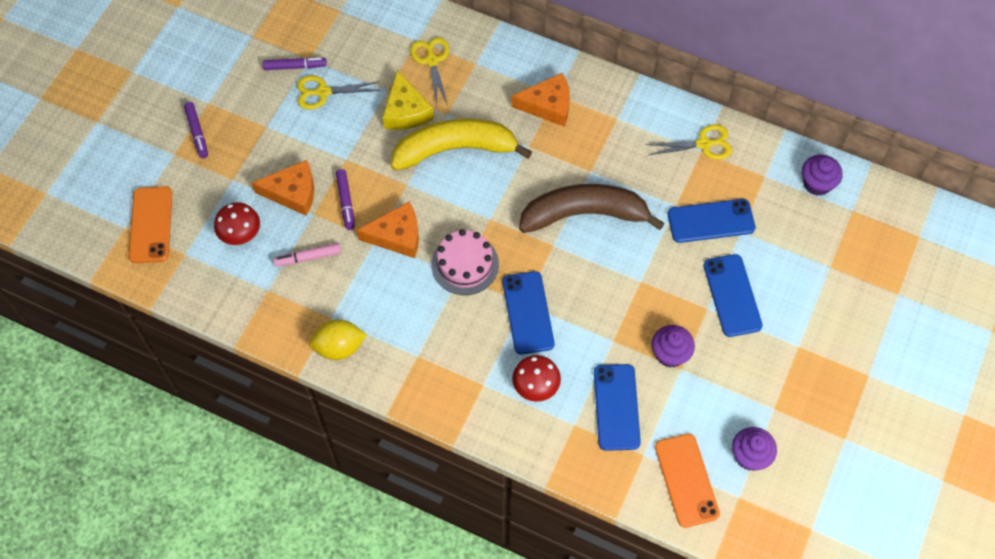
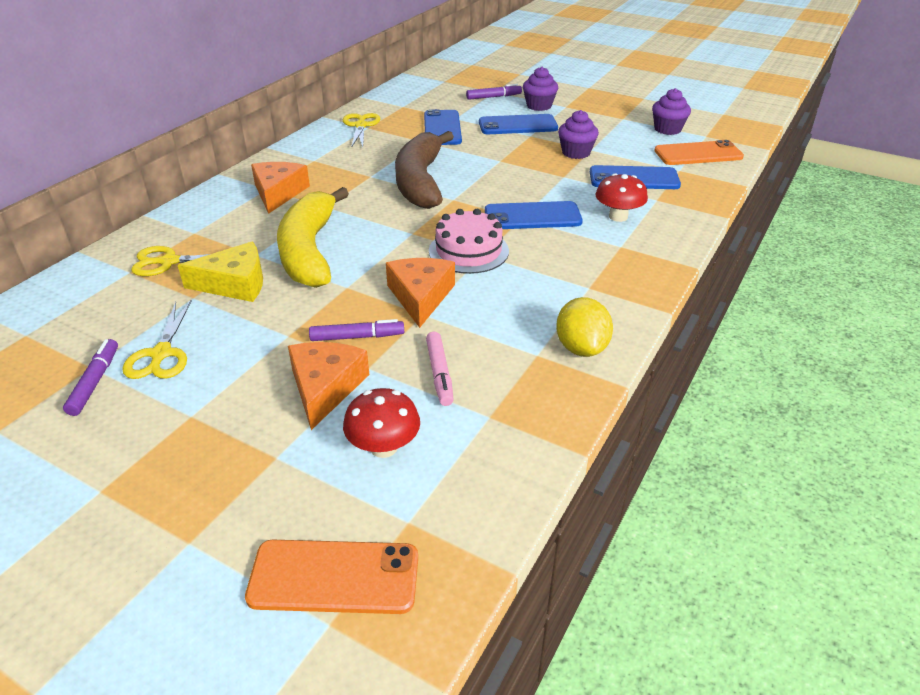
camera: 85 degrees left, 25 degrees down
(197, 132) = (157, 506): purple marker -> purple marker (493, 97)
(817, 183) = (416, 90): purple cupcake -> purple cupcake (539, 106)

